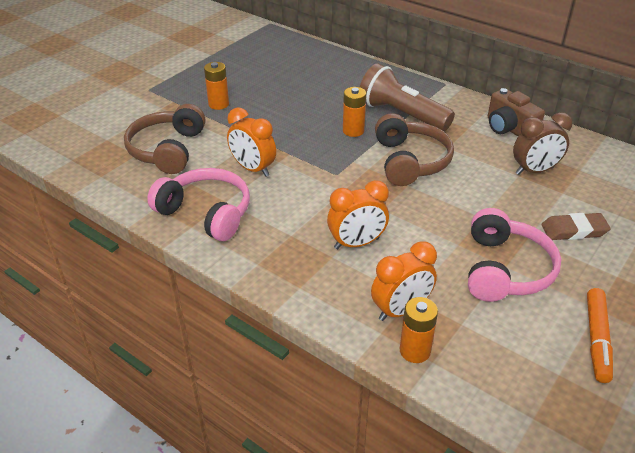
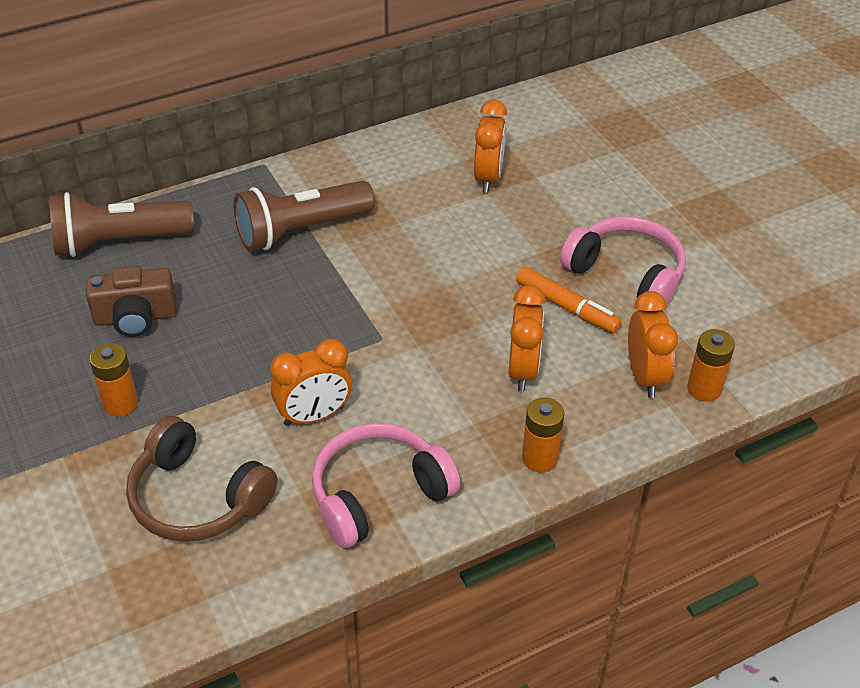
camera: 65 degrees left, 5 degrees up
(334, 63) = (119, 242): none -> brown flashlight
(353, 131) = (302, 288): orange battery -> orange battery (539, 458)
(410, 161) = (403, 264): brown headphones -> none
(509, 128) = (399, 158): brown camera -> brown camera (135, 318)
(534, 171) = (488, 178): brown clock -> orange clock
(574, 230) = (597, 199): brown eraser -> none
(597, 339) = (744, 259): orange marker -> orange marker (566, 307)

